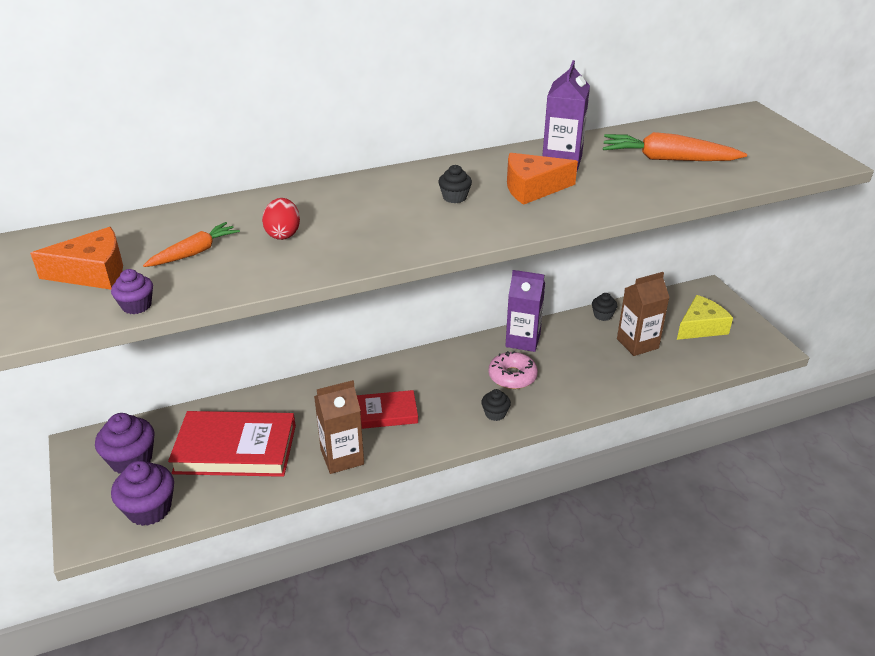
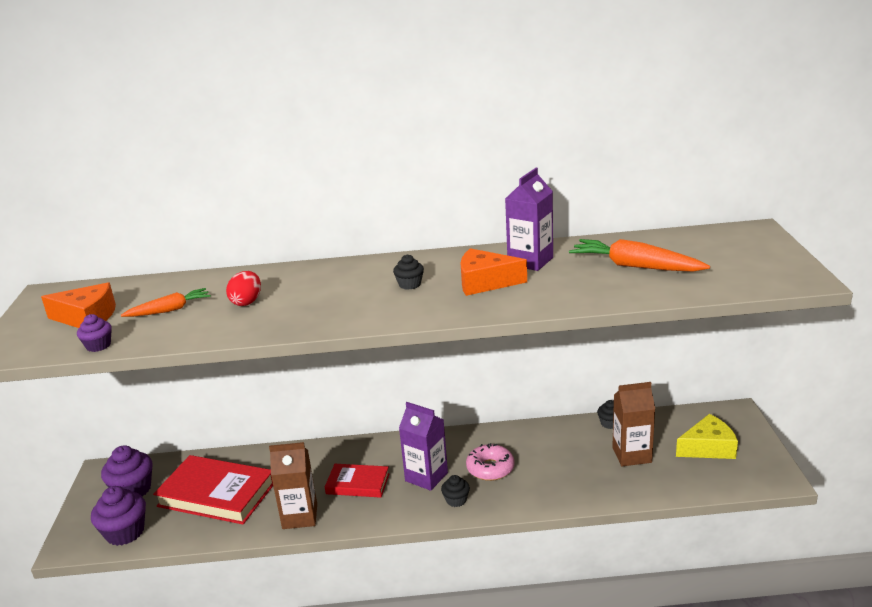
camera: 20 degrees right, 10 degrees down
(523, 340) = (518, 436): purple carton -> purple carton (426, 477)

